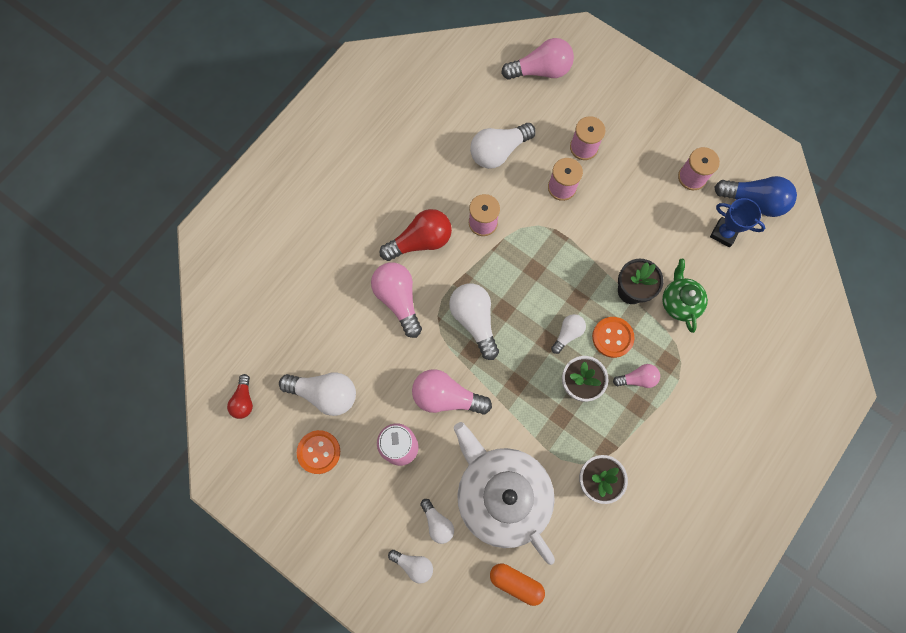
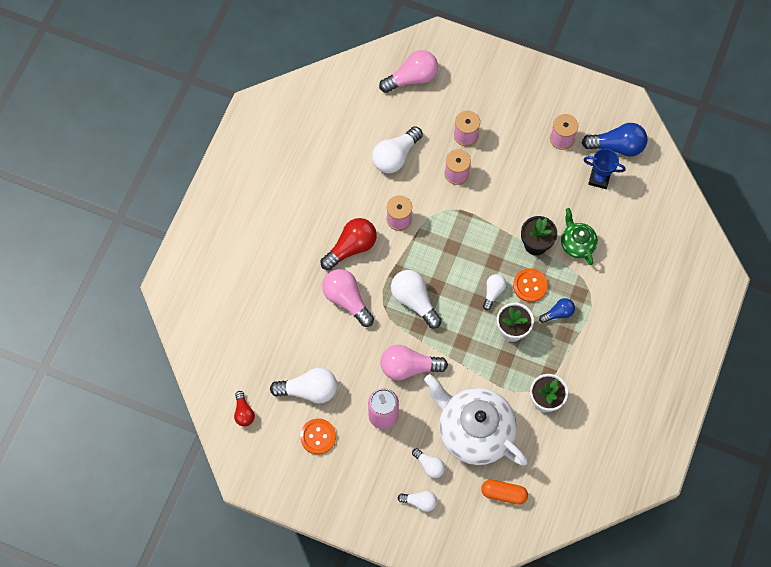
camera: 15 degrees left, 5 degrees down
(637, 379) = (558, 313): pink light bulb -> blue light bulb

